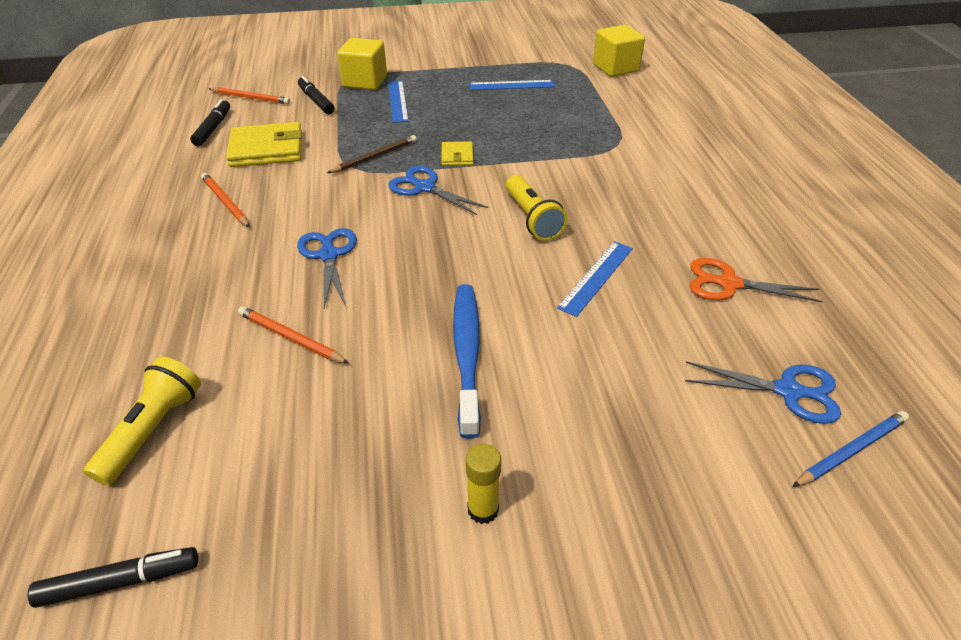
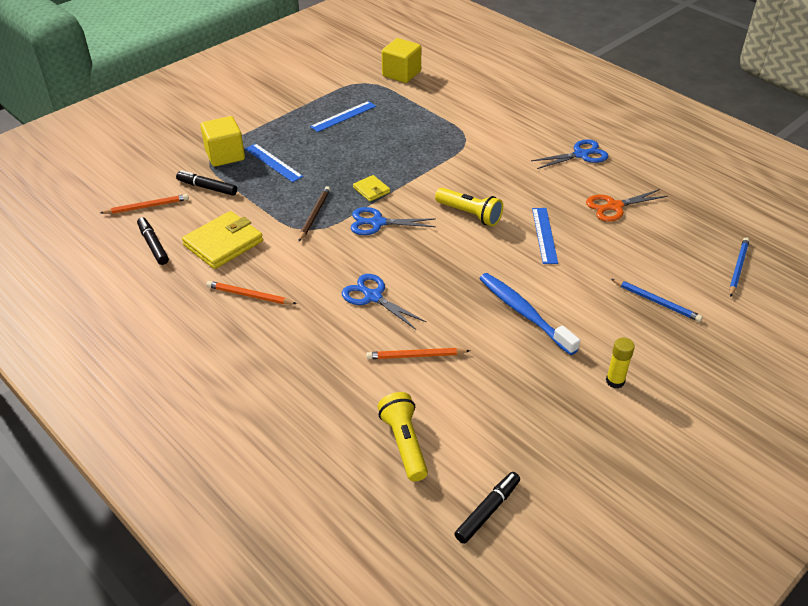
camera: 35 degrees left, 0 degrees up
(664, 432) = (656, 301): none -> blue pencil
(788, 391) = (691, 253): blue scissors -> blue scissors (581, 154)

